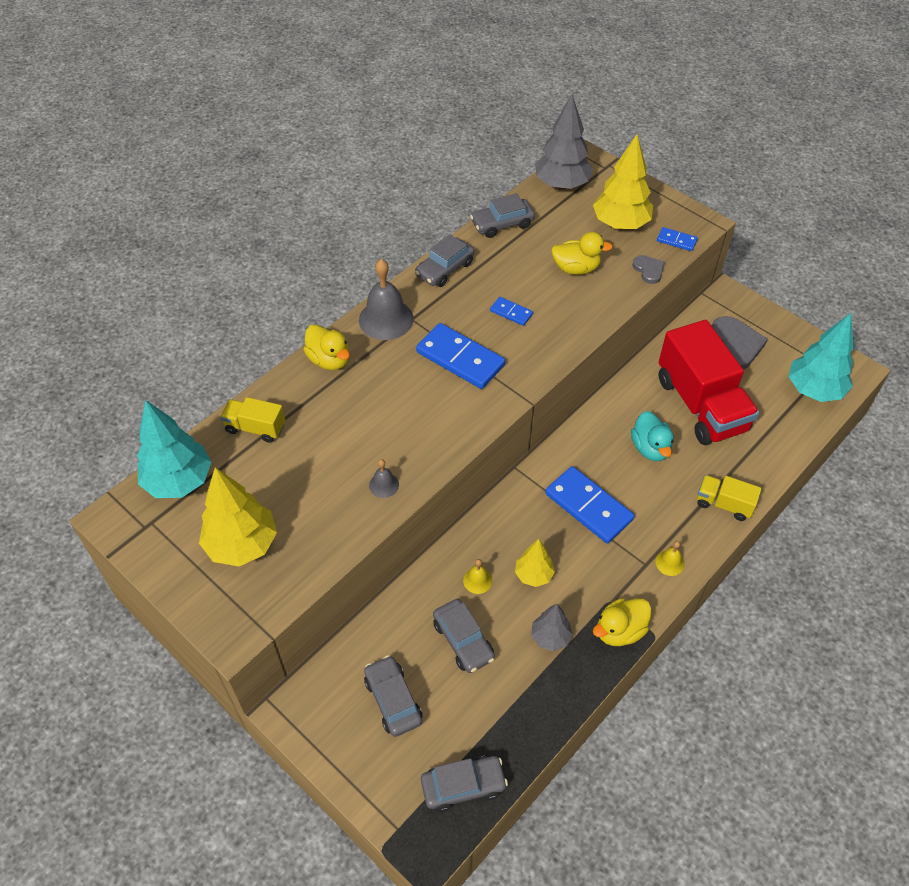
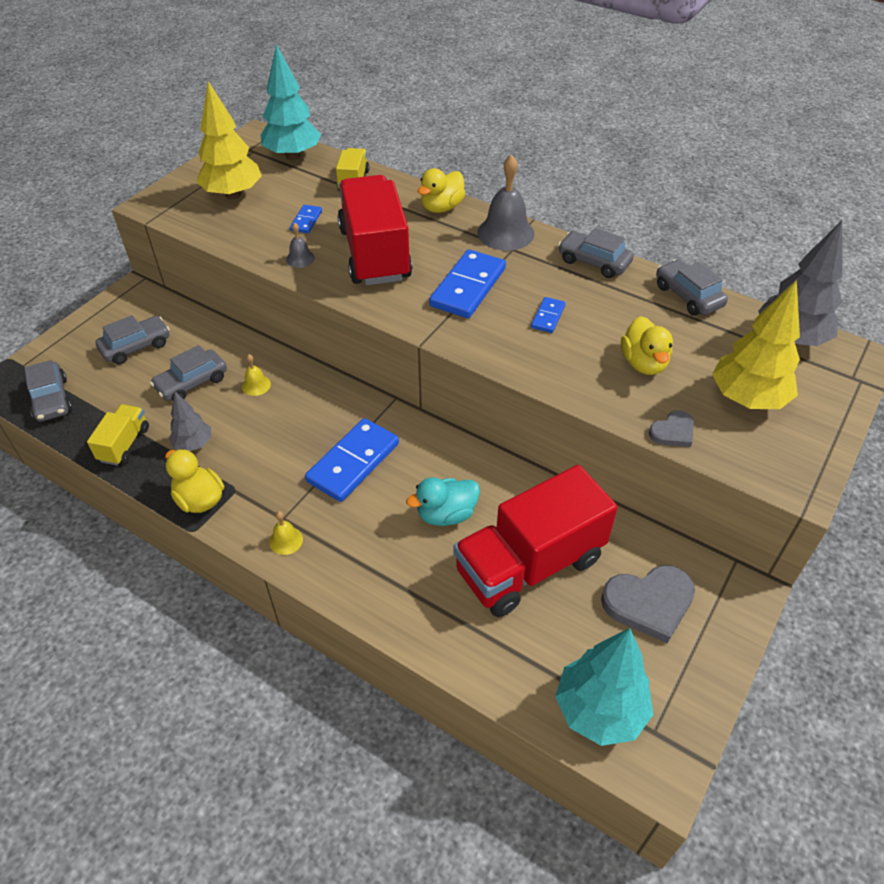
camera: 80 degrees right, 5 degrees down
(392, 422) = (374, 254): none -> red truck
(533, 575) = (264, 425): yellow tree -> none
(676, 241) = (746, 458): blue domino -> blue domino (306, 221)
(724, 504) = (375, 594): yellow truck -> yellow truck (124, 444)

